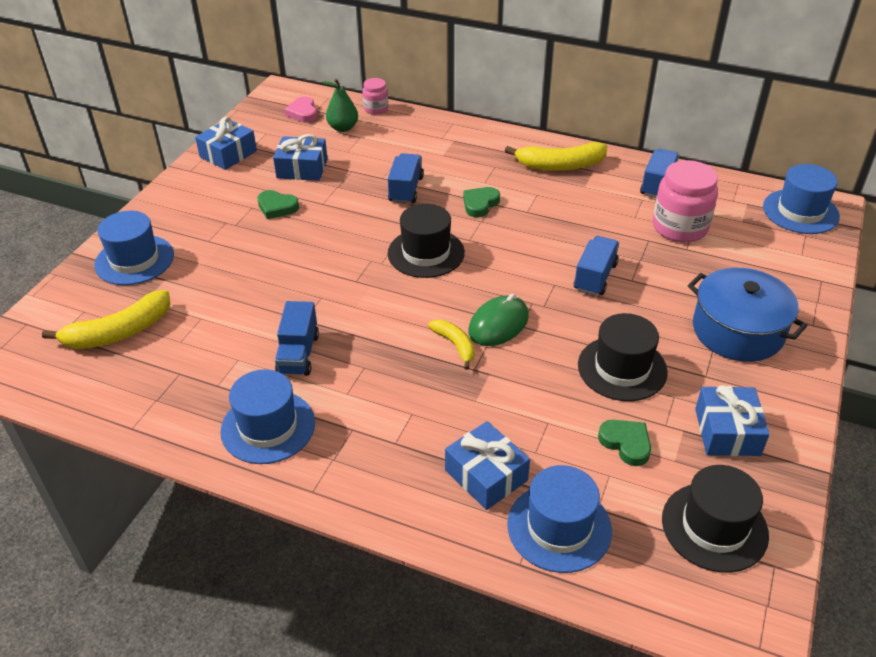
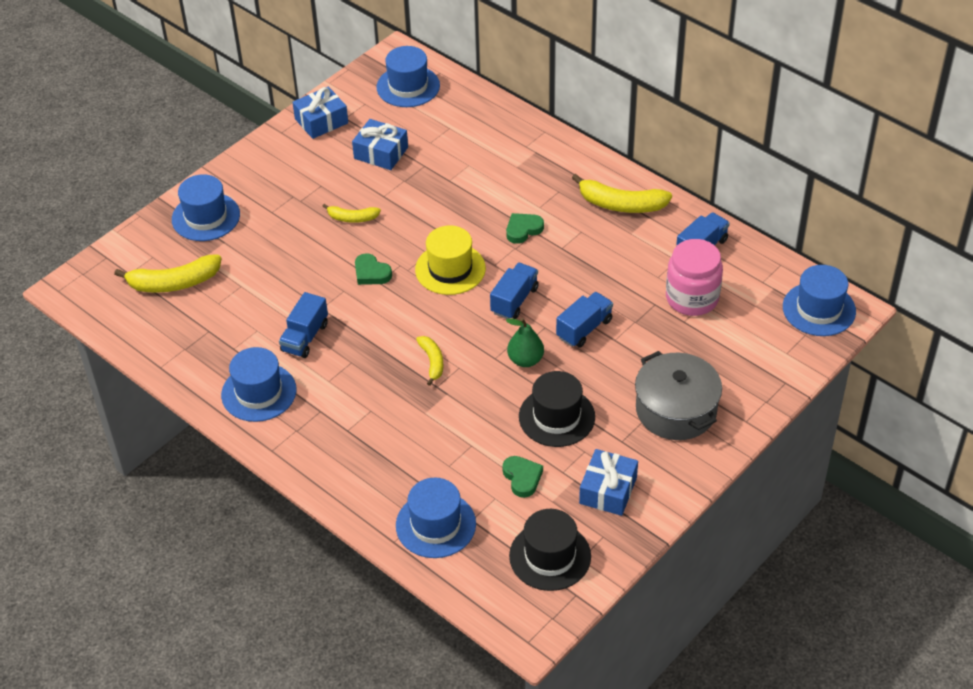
camera: 20 degrees right, 5 degrees up
(277, 207) = (342, 191): green heart -> green heart (371, 273)
(299, 229) = (352, 218): none -> yellow banana
(303, 113) = (408, 86): pink heart -> blue hat
(343, 128) = (438, 113): green pear -> green pear (525, 360)
(376, 109) = (479, 97): pink jar -> none
(406, 189) = (464, 198): blue truck -> blue truck (514, 300)
(426, 253) = (450, 269): black hat -> yellow hat
(486, 475) = (402, 473): blue gift -> none
(498, 324) = (477, 352): green mouse -> none
(738, 331) = (676, 409): blue pot -> grey pot

